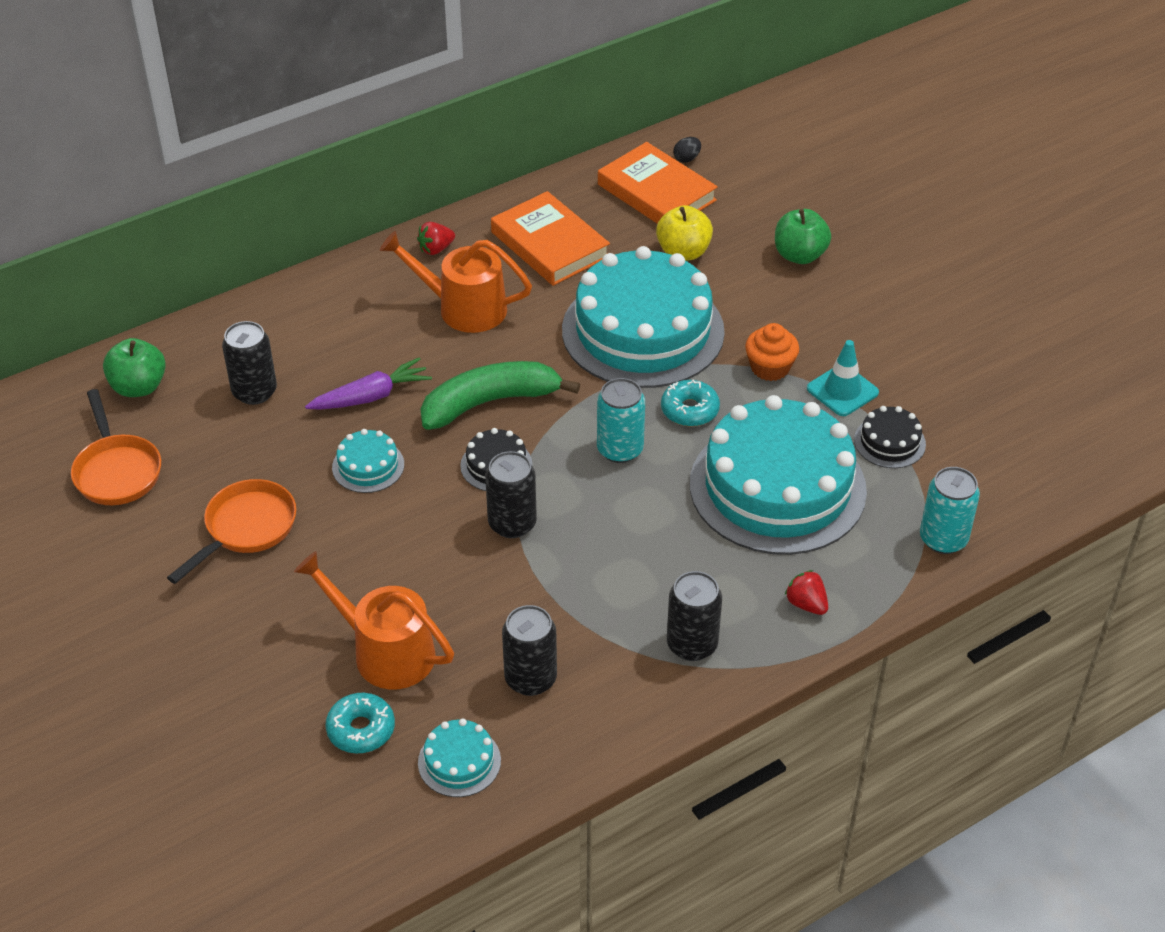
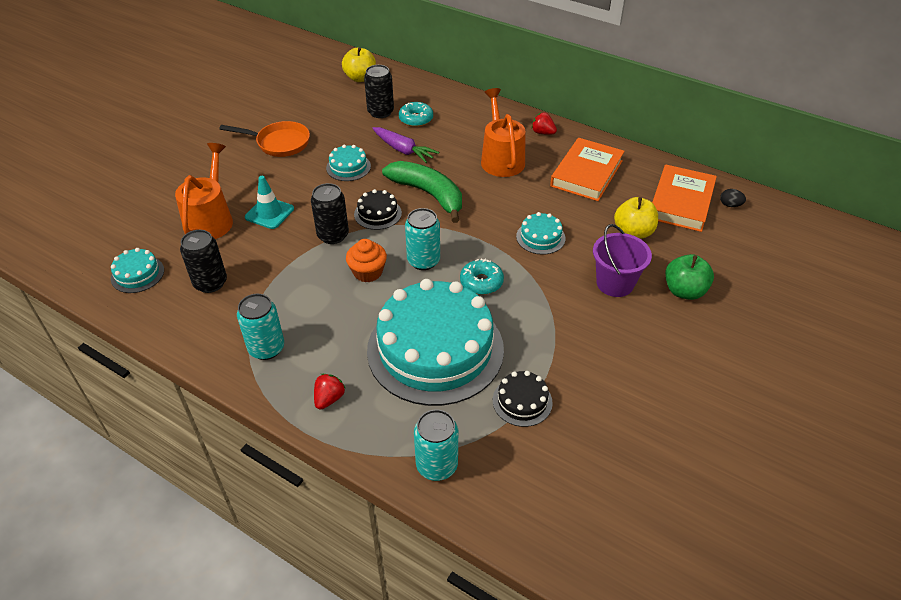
camera: 65 degrees right, 0 degrees up
(117, 471) = (298, 92): orange pan -> none
(139, 387) = (360, 78): green apple -> yellow apple
(361, 729) = (151, 229): turquoise donut -> turquoise donut (416, 119)
(643, 331) = (540, 237): turquoise cake -> turquoise cake, size x0.41
(692, 644) = (266, 348): black can -> turquoise can
(757, 302) = (615, 283): none -> purple bucket
(770, 368) = (552, 310): orange cupcake -> orange cupcake (368, 272)
(842, 390) = (558, 357): turquoise traffic cone -> turquoise traffic cone (269, 213)

